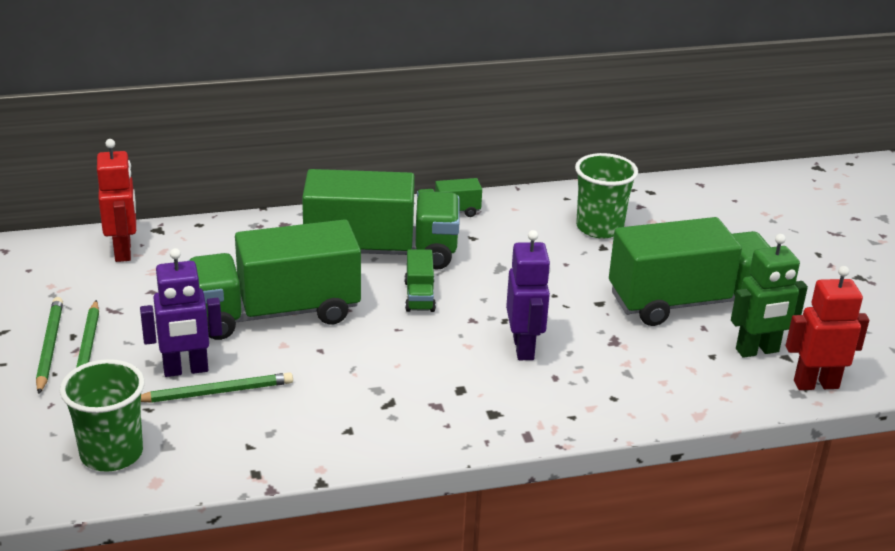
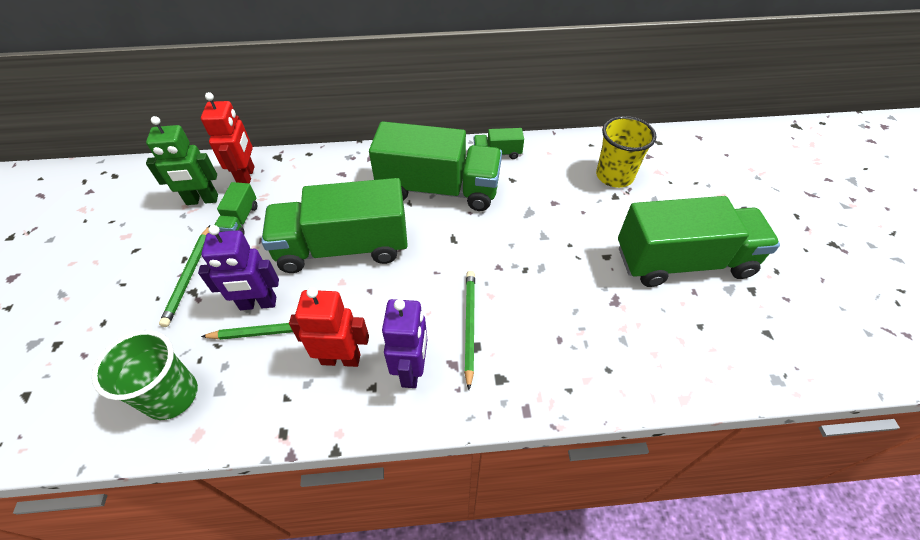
camera: 10 degrees right, 20 degrees up
(49, 347) = (162, 269): green pencil -> green pencil (469, 326)
(419, 296) = (460, 238): green truck -> green truck (240, 220)
(524, 348) = (537, 303): purple robot -> purple robot (412, 370)
(599, 228) = (614, 176): green cup -> yellow cup
(757, 351) = (741, 324): green robot -> green robot (202, 200)
(816, 384) = (795, 370): red robot -> red robot (341, 359)

